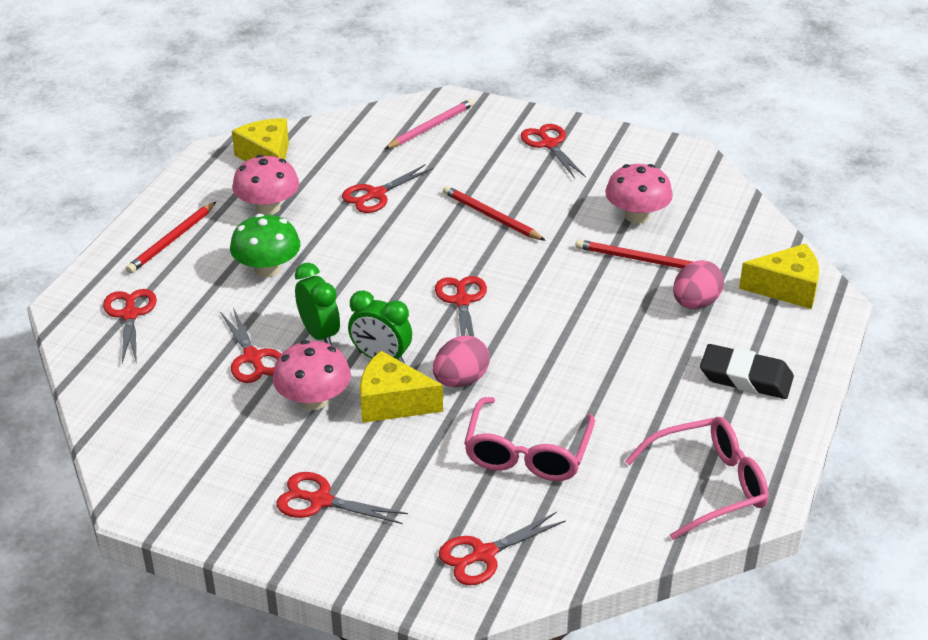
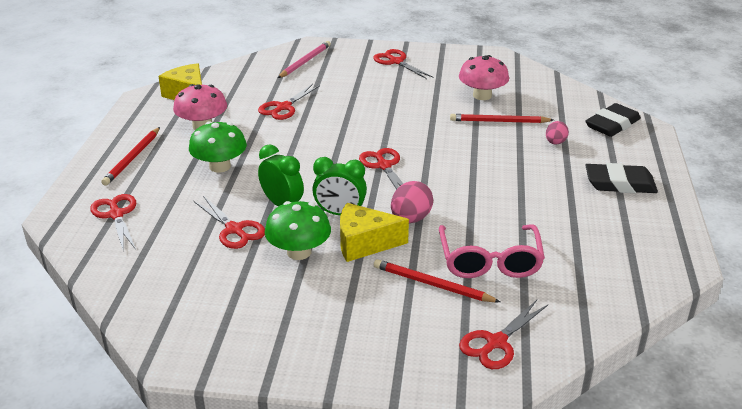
camera: 15 degrees left, 5 degrees down
(313, 400) = (299, 252): pink mushroom -> green mushroom
(320, 501) = (339, 327): red scissors -> none
(491, 216) = (377, 110): red pencil -> red pencil (432, 284)
(695, 303) = (555, 142): pink egg -> pink egg, size x0.64
(708, 485) = (639, 260): pink glasses -> none
(786, 288) = (612, 125): yellow cheese -> black eraser

